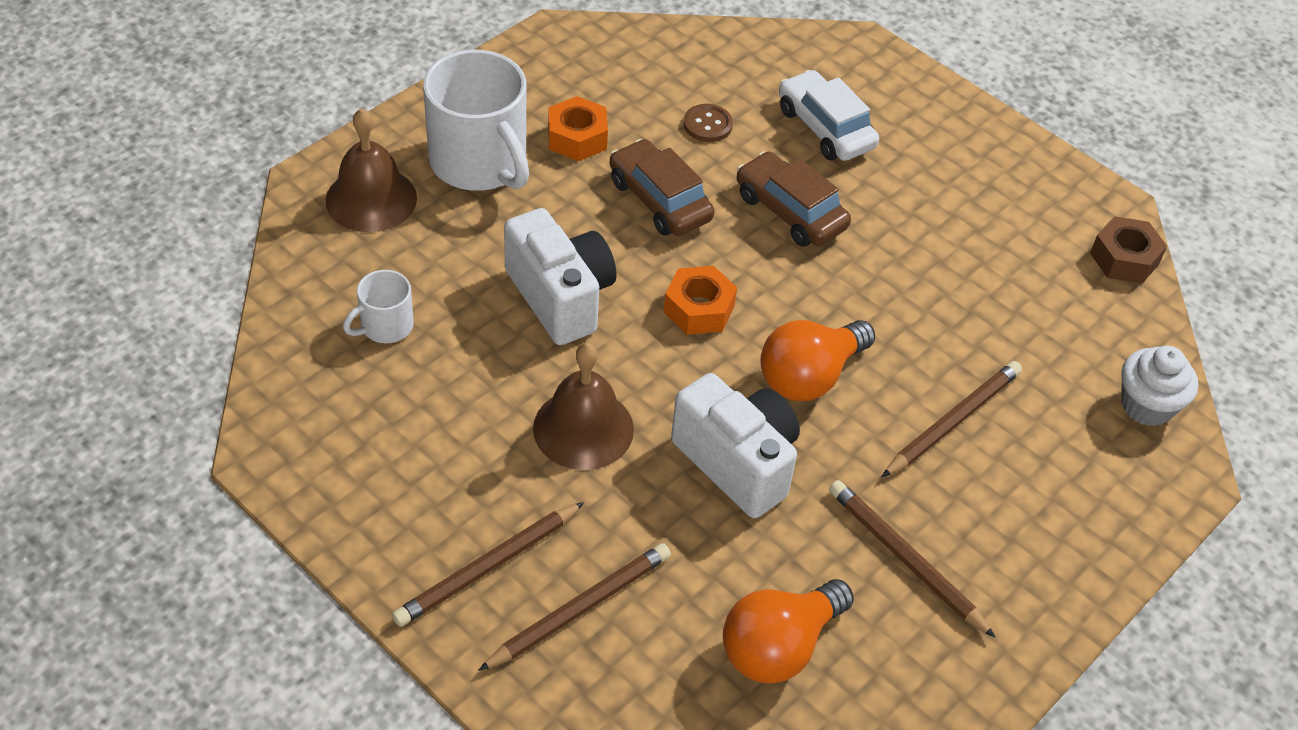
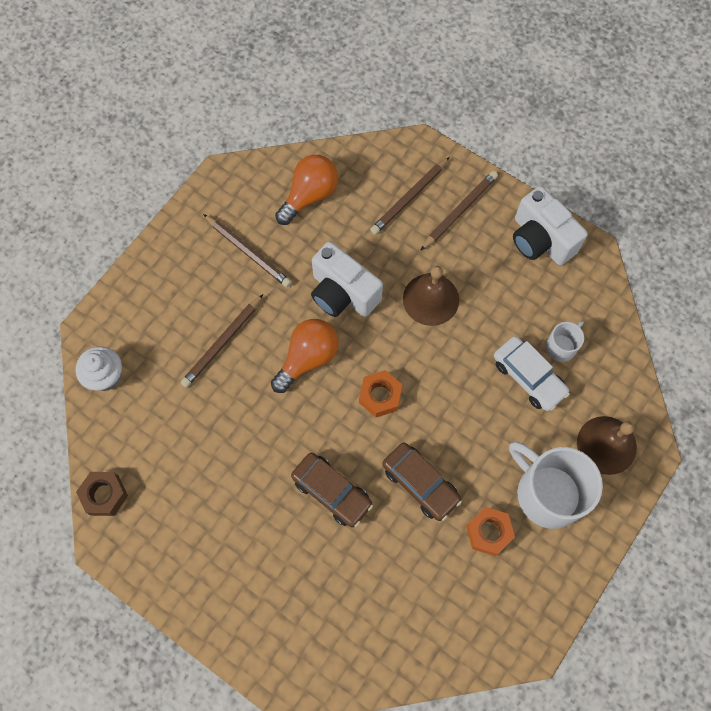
camera: 175 degrees right, 20 degrees up
(560, 297) = (465, 388): white camera -> white camera (540, 240)
(707, 125) = (400, 566): brown button -> none
(825, 128) = (314, 582): white car -> white car (528, 377)

